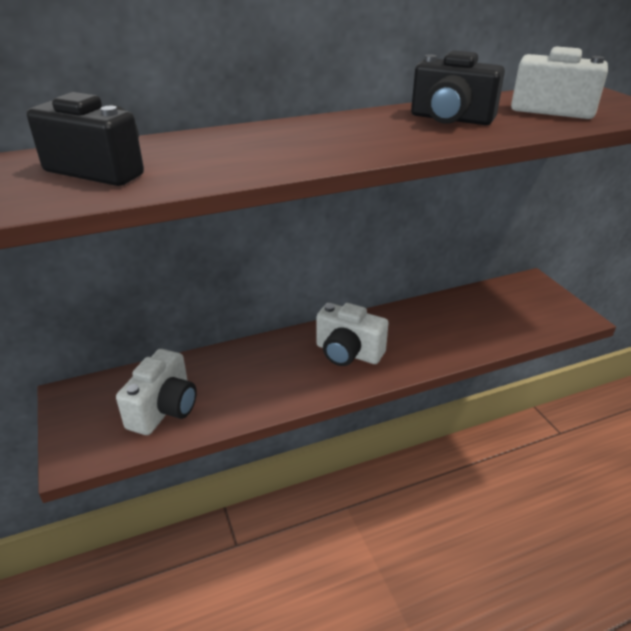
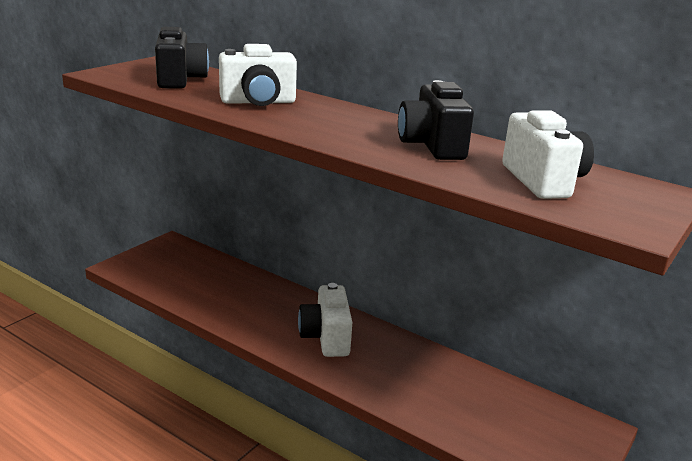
camera: 55 degrees right, 10 degrees down
(164, 409) = (186, 280): white camera -> white camera (258, 102)

